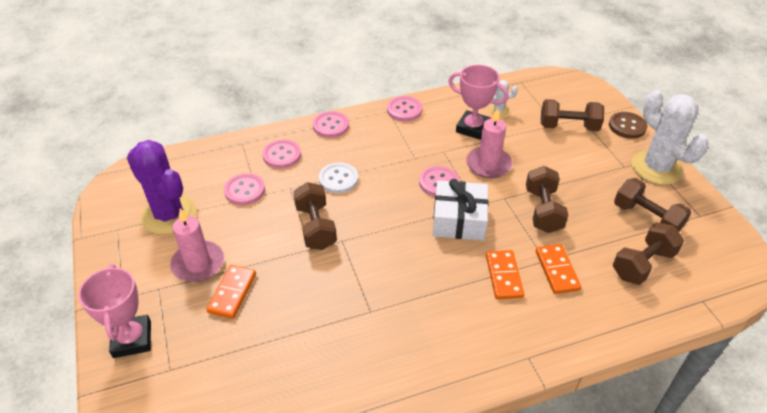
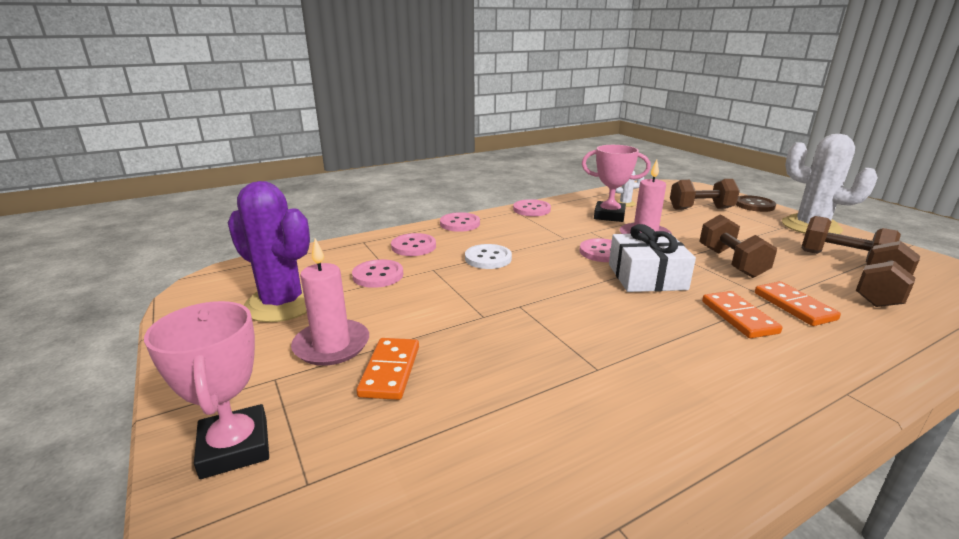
camera: 10 degrees left, 20 degrees down
(316, 227) = (480, 297): brown dumbbell -> none

